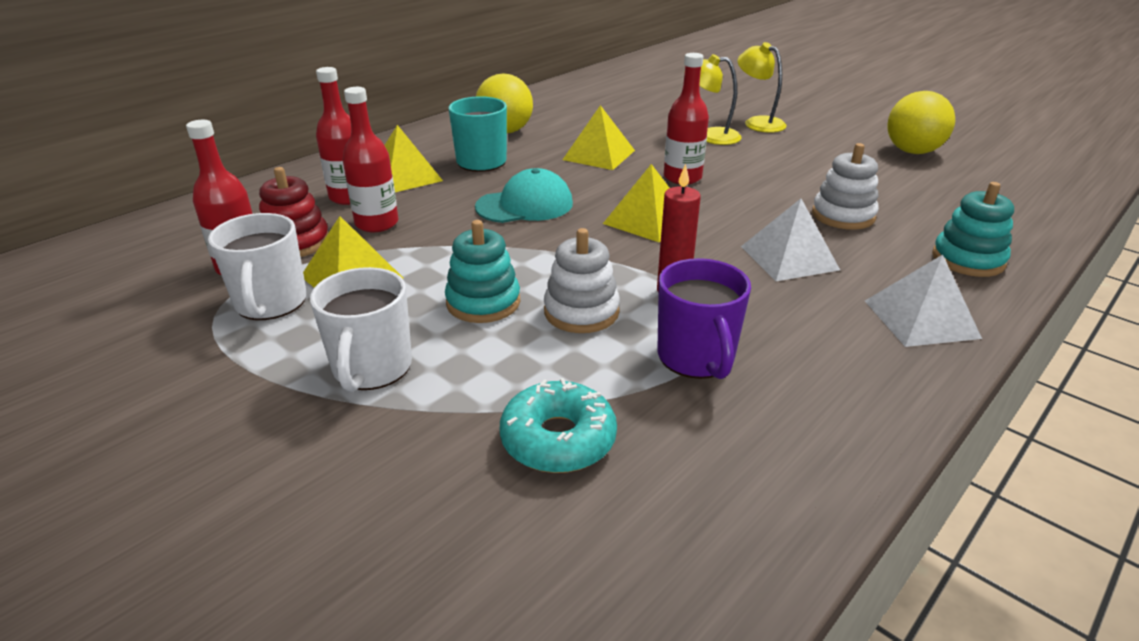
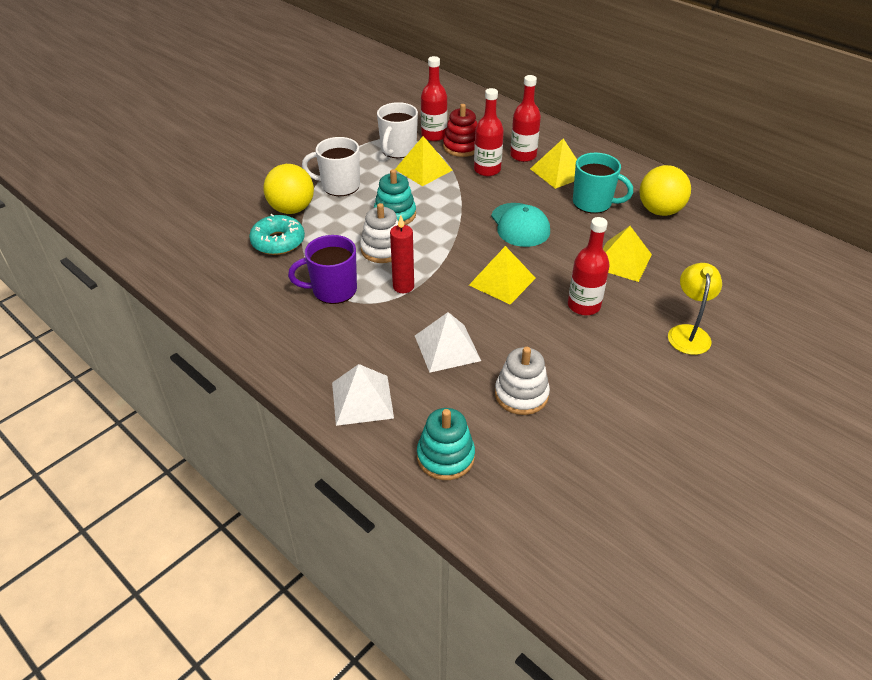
camera: 90 degrees right, 10 degrees up
(271, 303) = (398, 150): white mug -> white mug turned 60 degrees counterclockwise
(758, 123) = (743, 374): yellow lamp -> none
(912, 151) = (694, 493): yellow ball -> yellow ball (292, 209)

